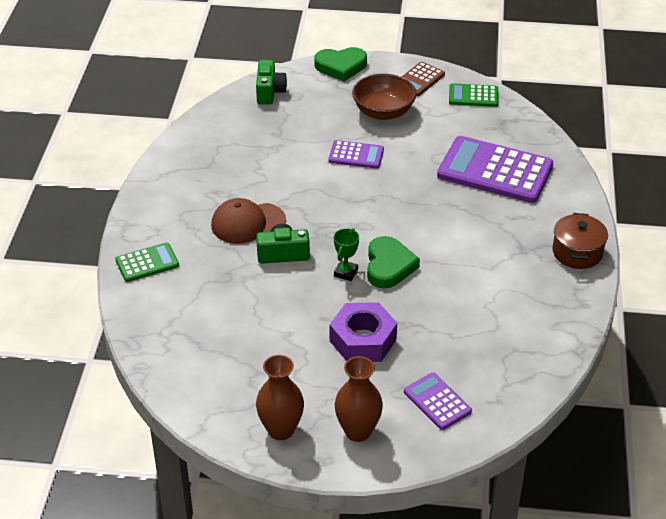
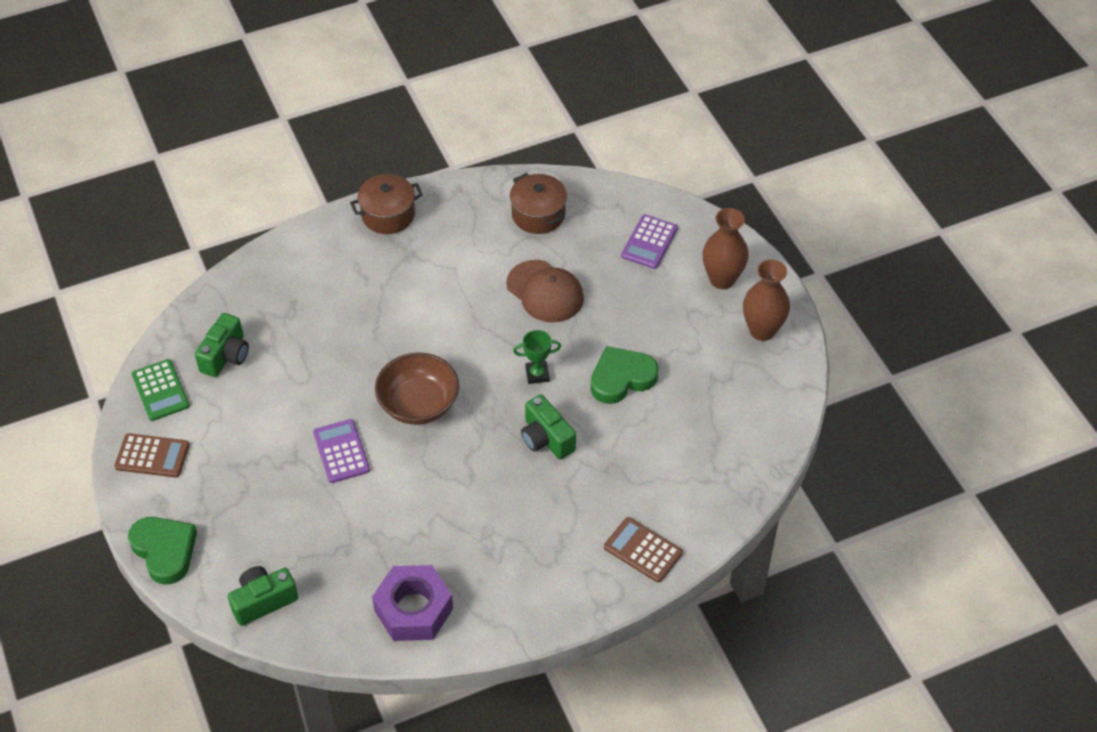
camera: 120 degrees left, 10 degrees up
(147, 263) = (643, 550): green calculator -> brown calculator
(248, 223) = (520, 493): brown cap -> brown cap (545, 292)
(363, 340) = (617, 321): purple nut -> purple nut (413, 609)
(383, 112) = (242, 462): brown bowl -> brown bowl (418, 405)
(389, 266) = (504, 345): green heart -> green heart (621, 378)
(483, 130) = (226, 356): none -> green camera
(495, 171) = (295, 320): purple calculator -> none
(519, 342) = (538, 215): none -> brown pot

